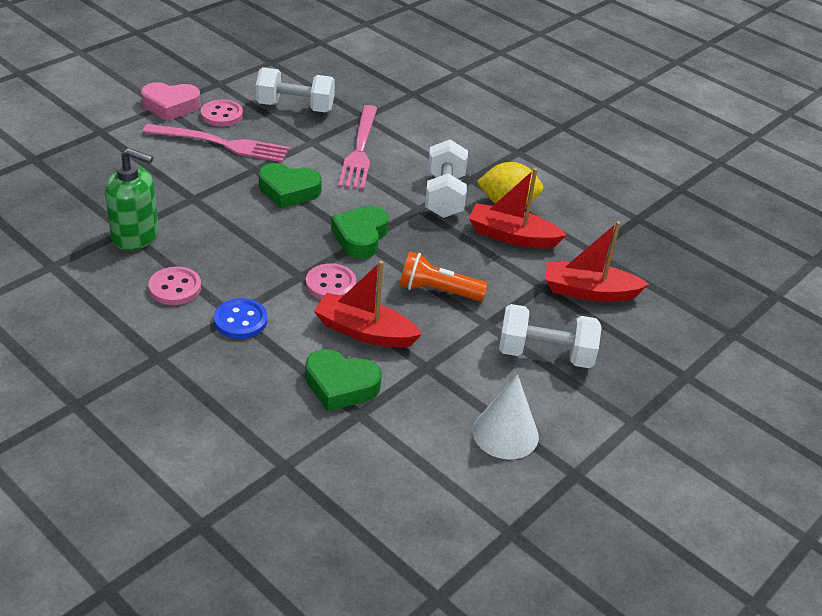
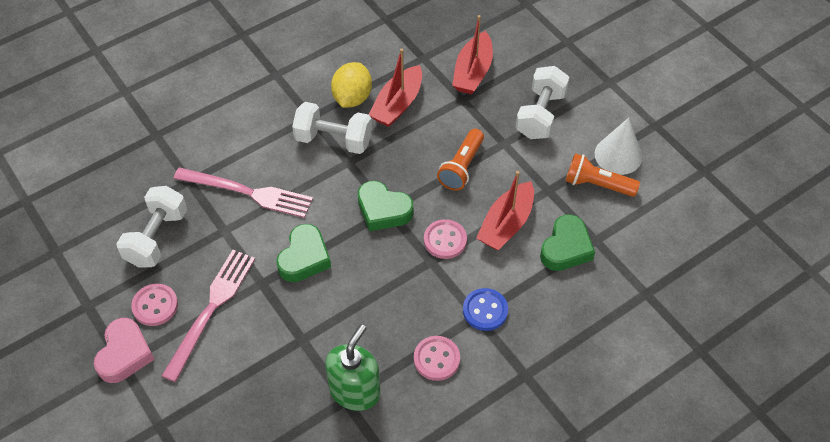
camera: 75 degrees left, 15 degrees up
(448, 413) = (597, 184): none -> orange flashlight

